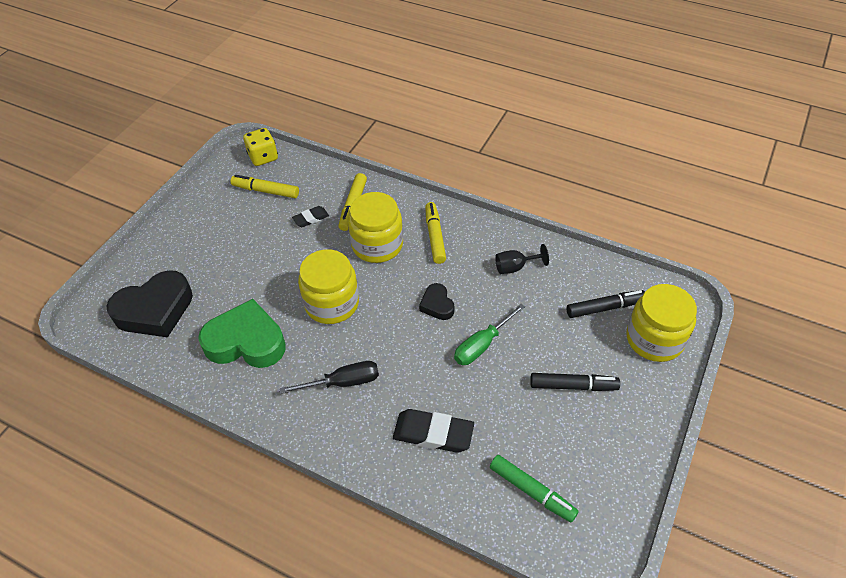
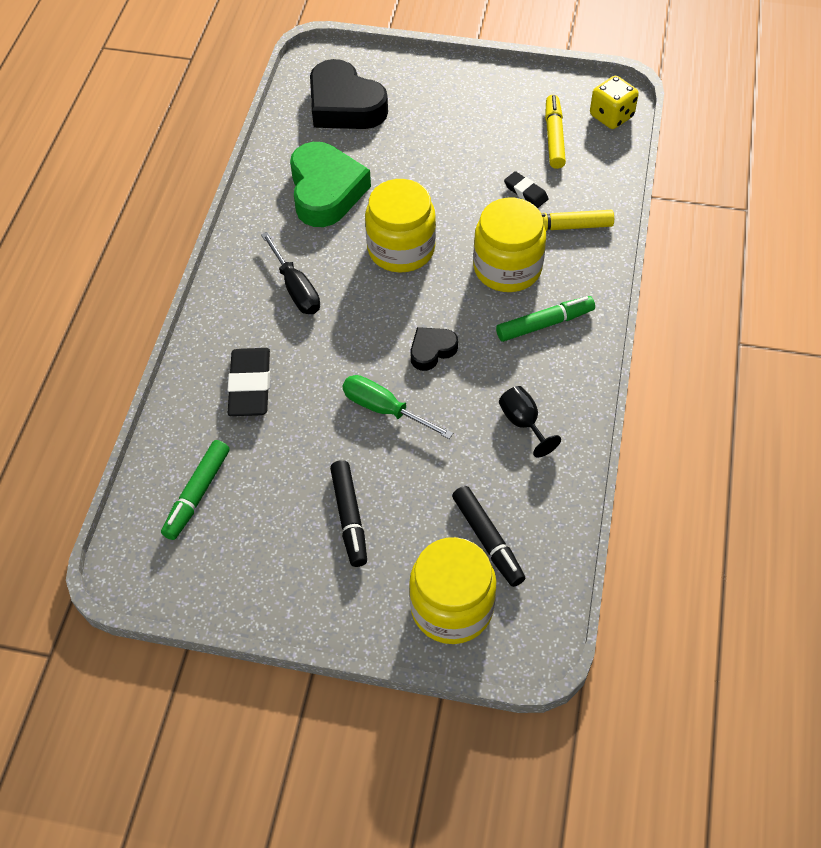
camera: 75 degrees right, 5 degrees up
(435, 236) = (545, 324): yellow marker -> green marker

